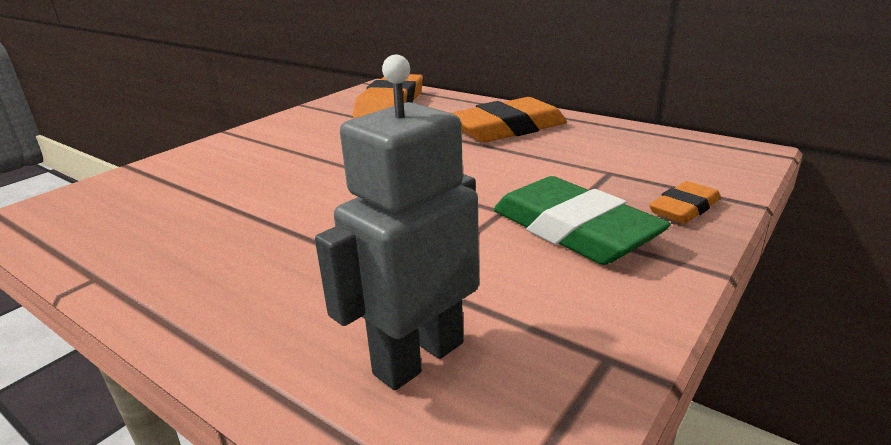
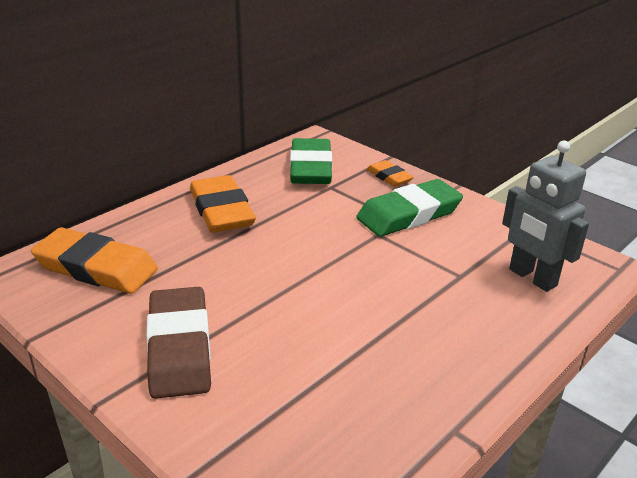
camera: 85 degrees left, 5 degrees up
(279, 143) = (179, 347): none -> brown eraser
(652, 156) = (310, 168): none -> green eraser

